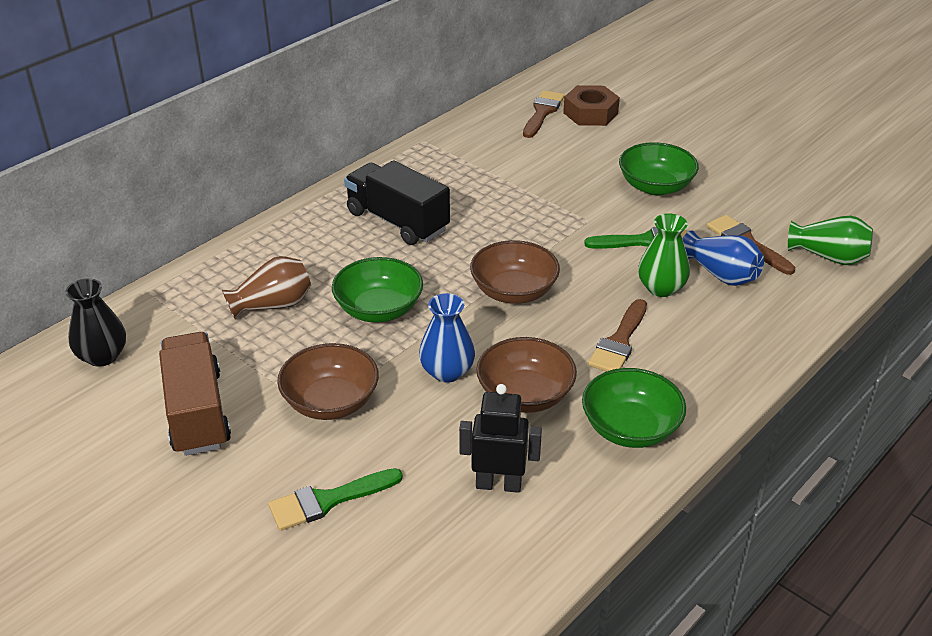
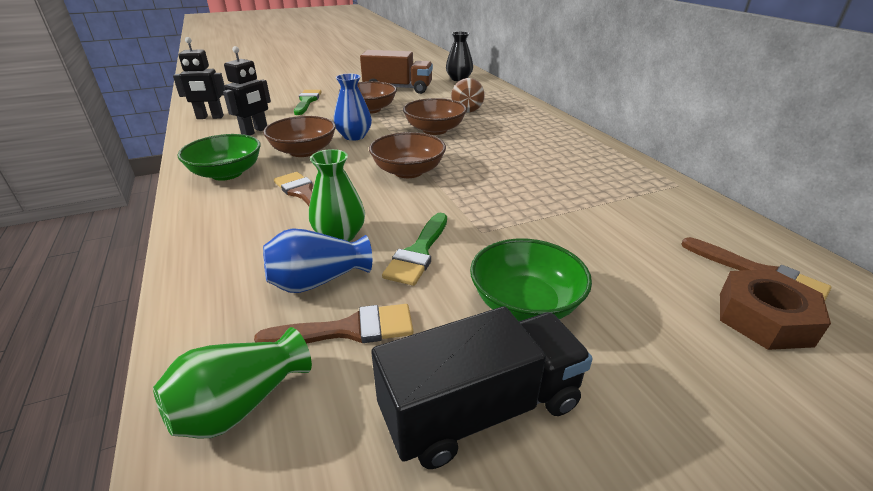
camera: 115 degrees right, 5 degrees down
(379, 309) = (434, 130): green bowl -> brown bowl
(397, 221) = (536, 151): black truck -> black truck (481, 409)
(481, 587) = (210, 117): none -> black robot

